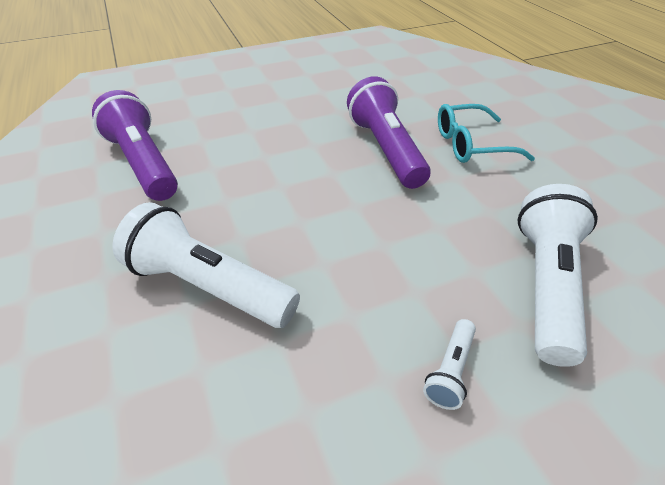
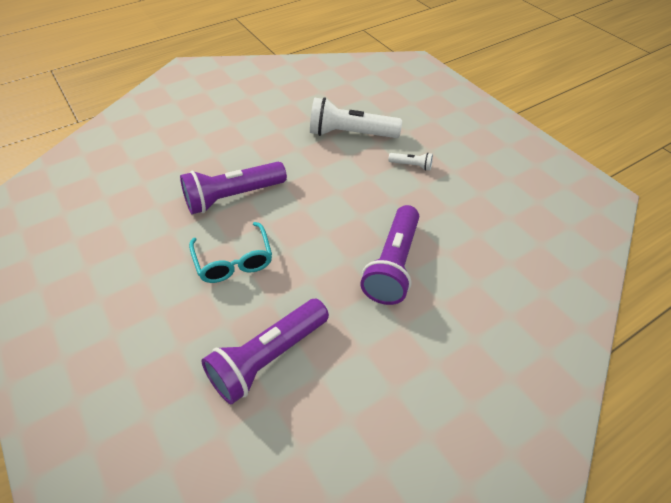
camera: 100 degrees left, 5 degrees up
(209, 286) = (393, 265): white flashlight -> purple flashlight
(471, 144) = (224, 154): turquoise glasses -> turquoise glasses (234, 261)

